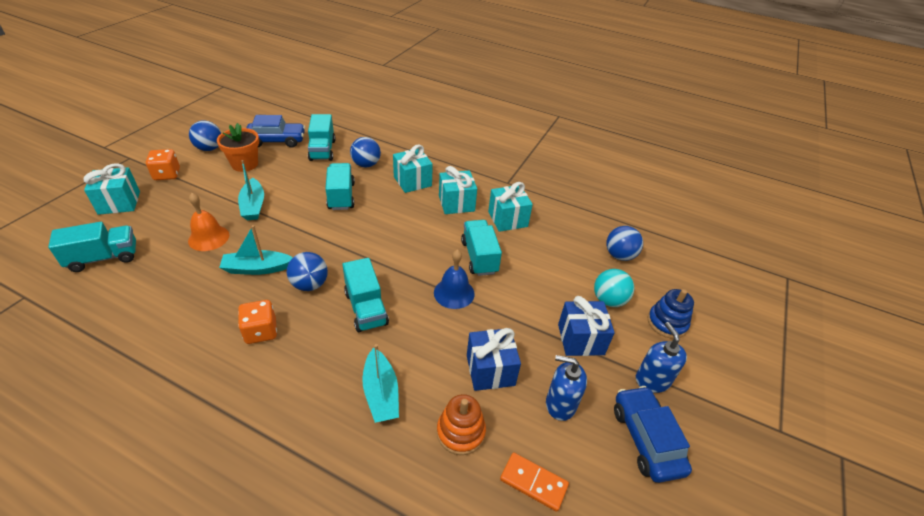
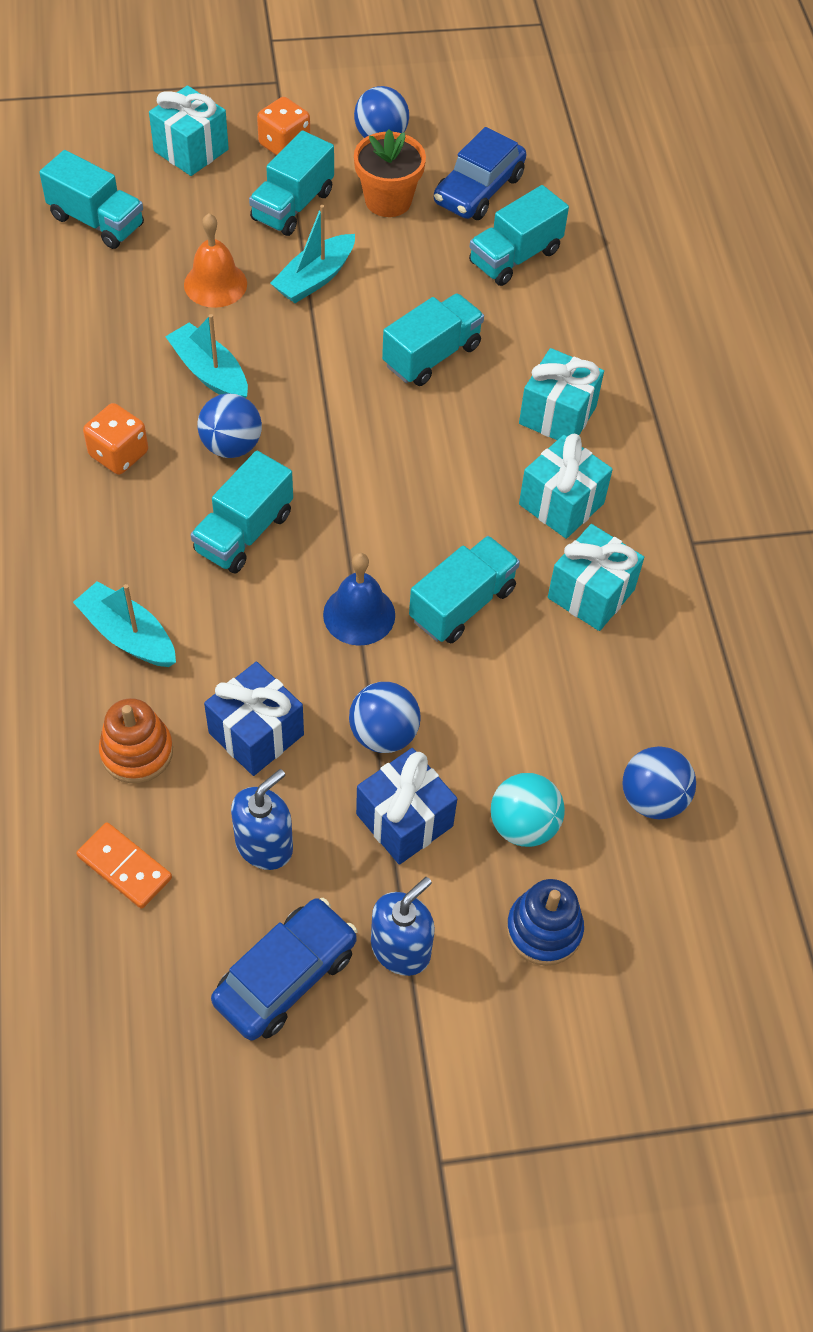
camera: 55 degrees right, 15 degrees up
(204, 190) = (292, 206): none -> turquoise truck
(276, 140) = (478, 190): blue car -> blue car turned 75 degrees clockwise
(366, 164) = (537, 332): blue ball -> blue ball (383, 734)
(381, 393) = (128, 635): turquoise boat -> turquoise boat turned 90 degrees clockwise
(533, 482) = (125, 867): orange domino -> orange domino turned 45 degrees counterclockwise
(560, 404) = (264, 845): blue soap dispenser -> blue soap dispenser turned 60 degrees clockwise

